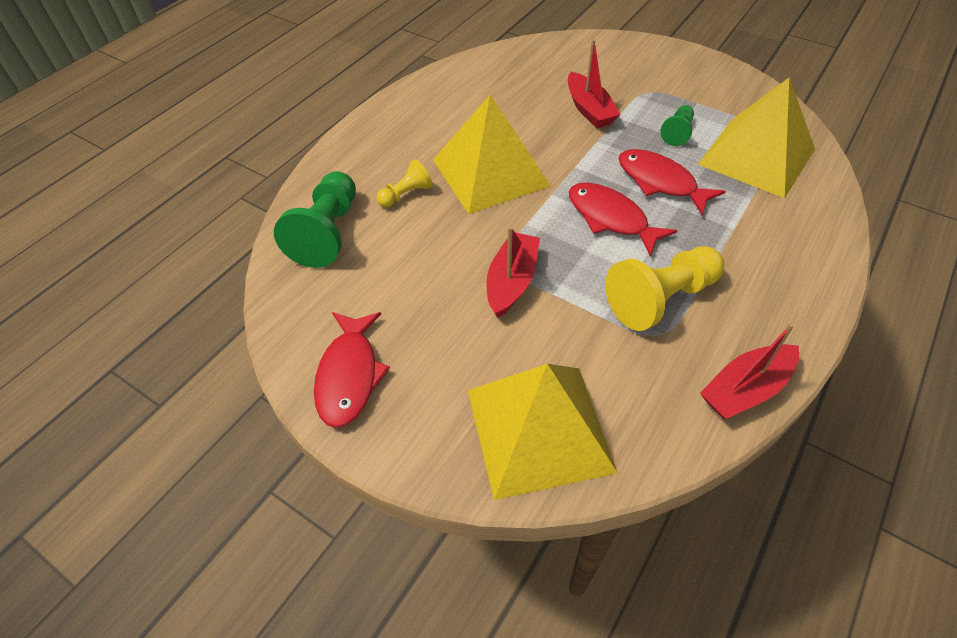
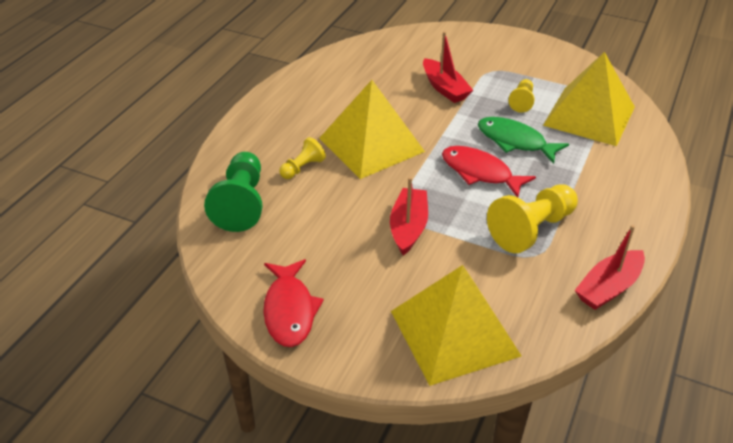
camera: 10 degrees left, 10 degrees down
(660, 182) = (515, 141): red fish -> green fish
(677, 133) = (522, 102): green pawn -> yellow pawn

